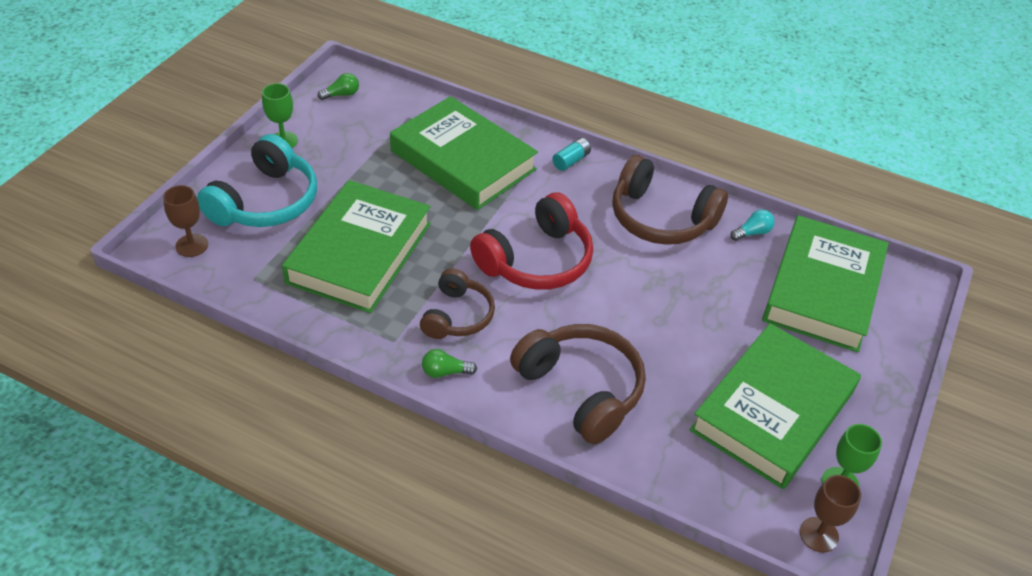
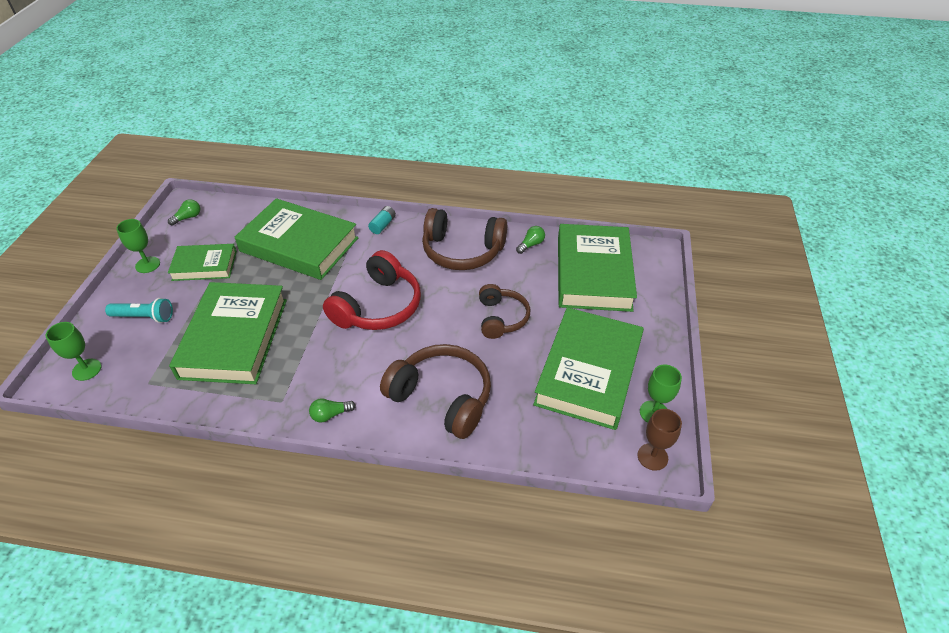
camera: 15 degrees left, 0 degrees up
(192, 245) = (87, 369): brown goblet -> green goblet
(266, 202) = (144, 317): turquoise headphones -> turquoise flashlight
(346, 158) = (204, 266): none -> green book
(457, 316) = (328, 366): brown headphones -> brown headphones (501, 318)
(752, 232) = (531, 245): turquoise light bulb -> green light bulb

